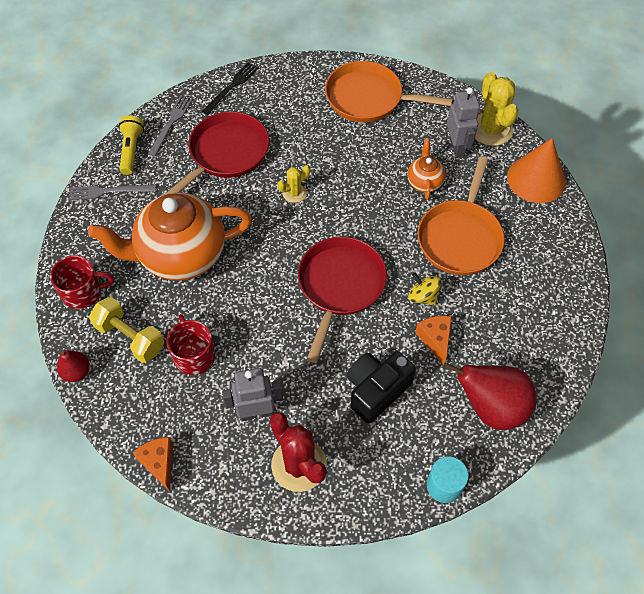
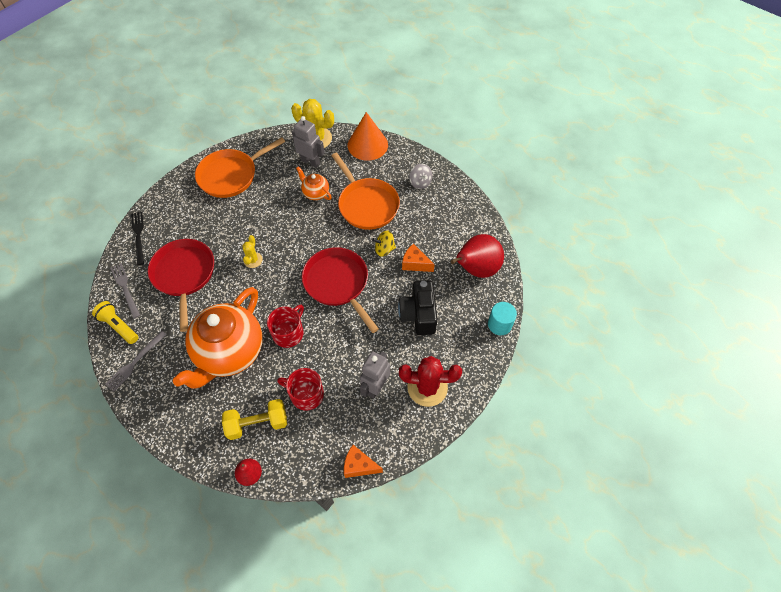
camera: 50 degrees left, 0 degrees up
(83, 292) = (195, 430): red mug -> red mug (288, 333)
(544, 265) = (420, 182): none -> grey spinning top

